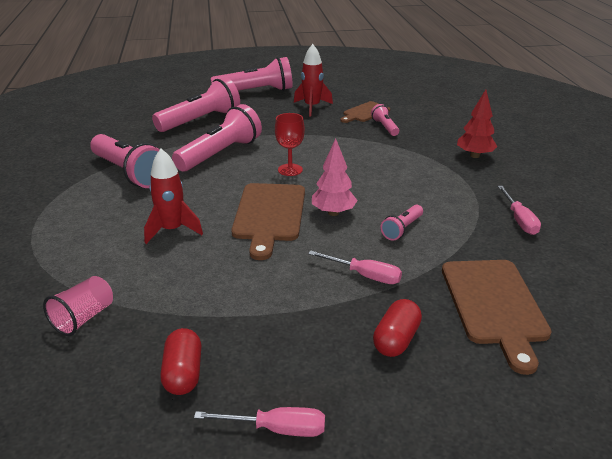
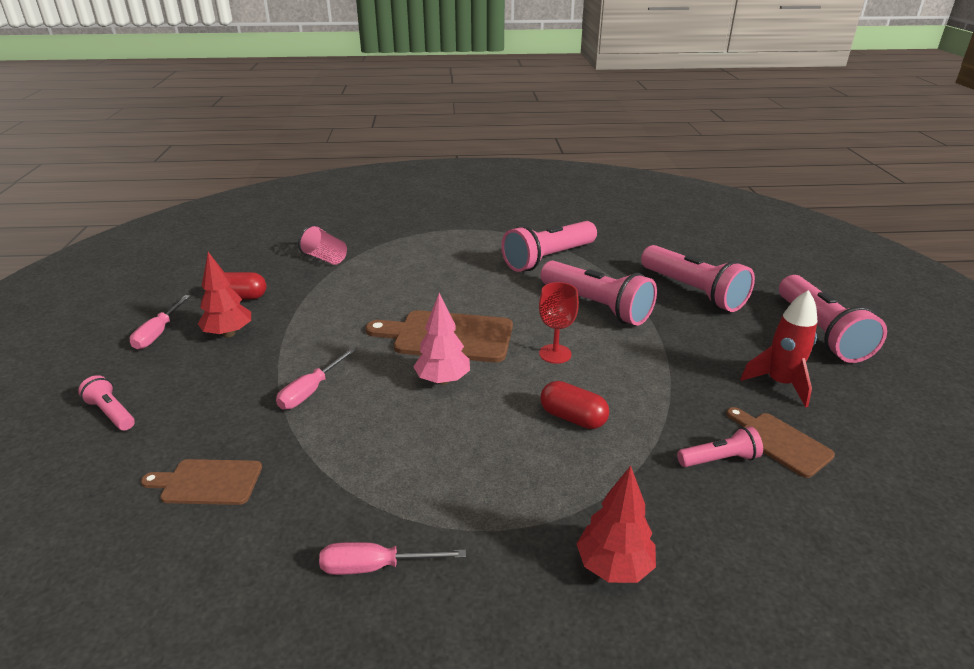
camera: 95 degrees right, 0 degrees up
(172, 230) = (433, 285): red rocket -> none
(273, 358) = (229, 333): none -> red tree
(396, 340) = (205, 399): red capsule -> red capsule (573, 418)
(402, 229) = (390, 431): pink flashlight -> pink flashlight (111, 413)
(494, 305) = (207, 482): brown cutting board -> brown cutting board, size x0.59

